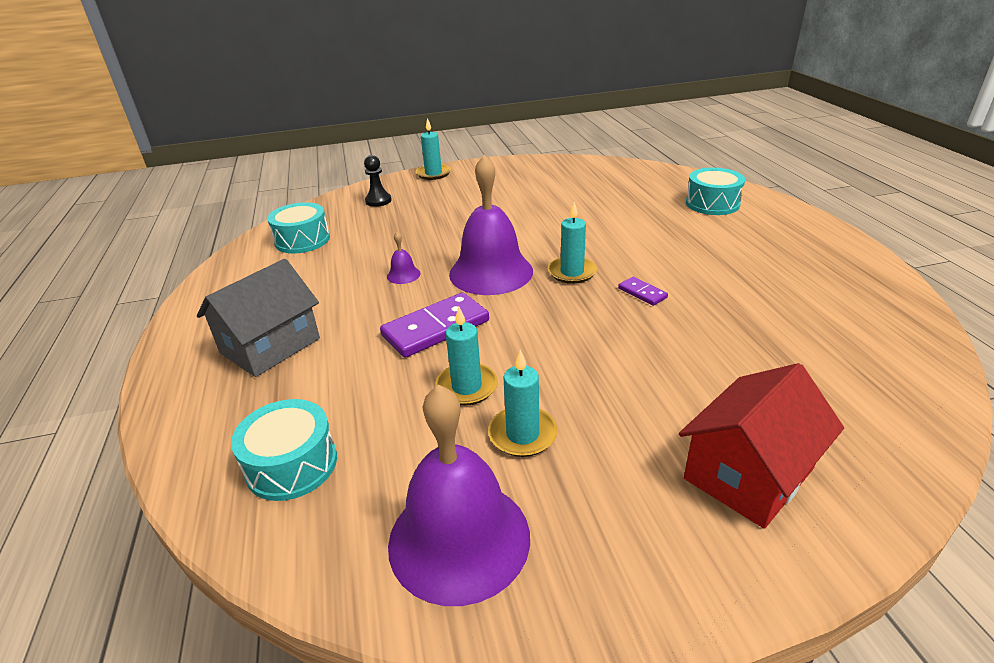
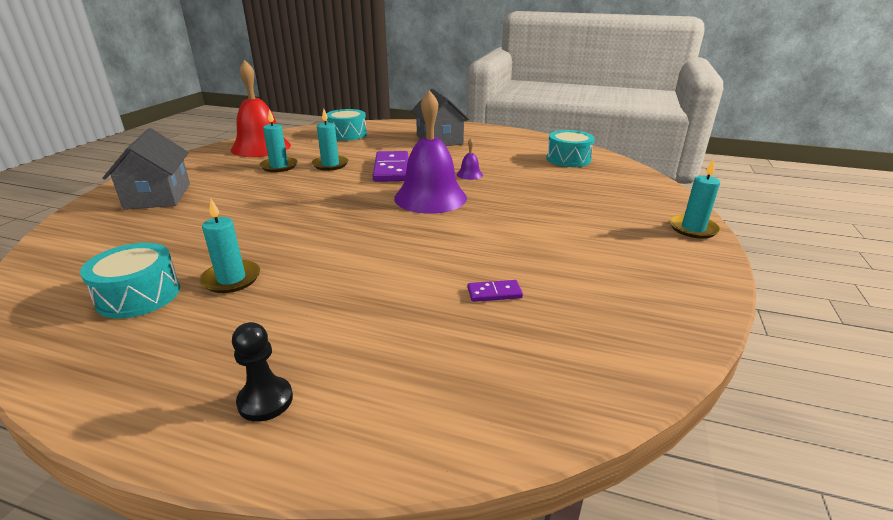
camera: 120 degrees right, 5 degrees down
(378, 201) = (627, 191): black pawn -> black pawn (265, 400)
(459, 539) = (261, 147): purple bell -> red bell
(572, 272) = (382, 222): turquoise candle -> turquoise candle (231, 279)
(642, 293) = (310, 235): purple domino -> purple domino (494, 293)
(712, 203) = (386, 379): turquoise drum -> turquoise drum (139, 295)
(748, 473) = (158, 196): red house -> grey house

